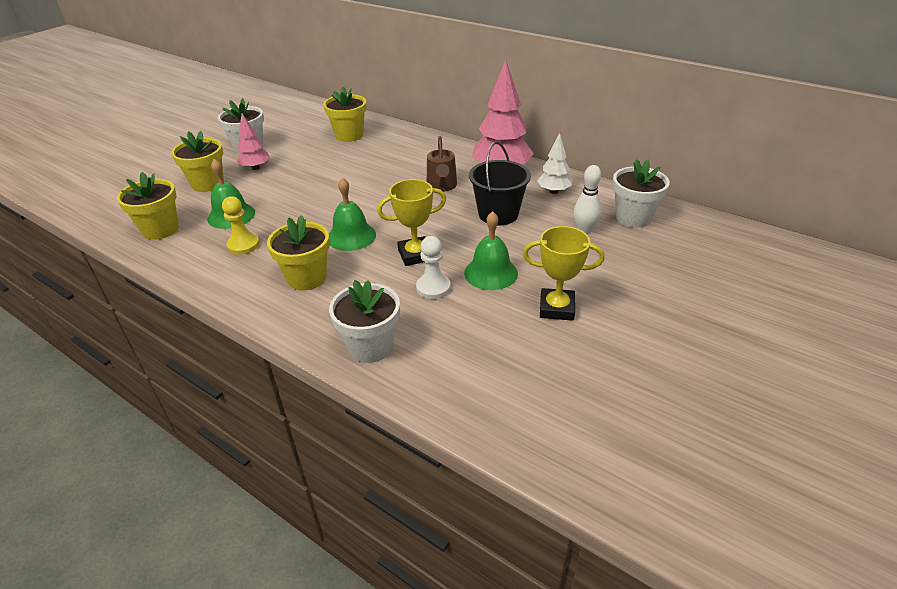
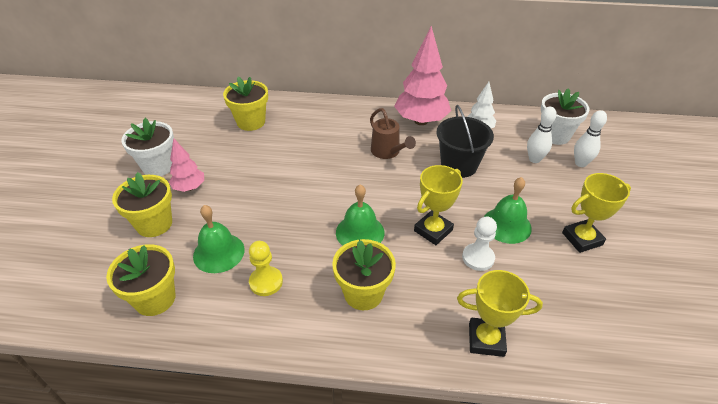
camera: 30 degrees left, 5 degrees up
(370, 346) = (486, 339): white flower pot -> yellow trophy
(634, 248) = (580, 163): none -> white bowling pin

